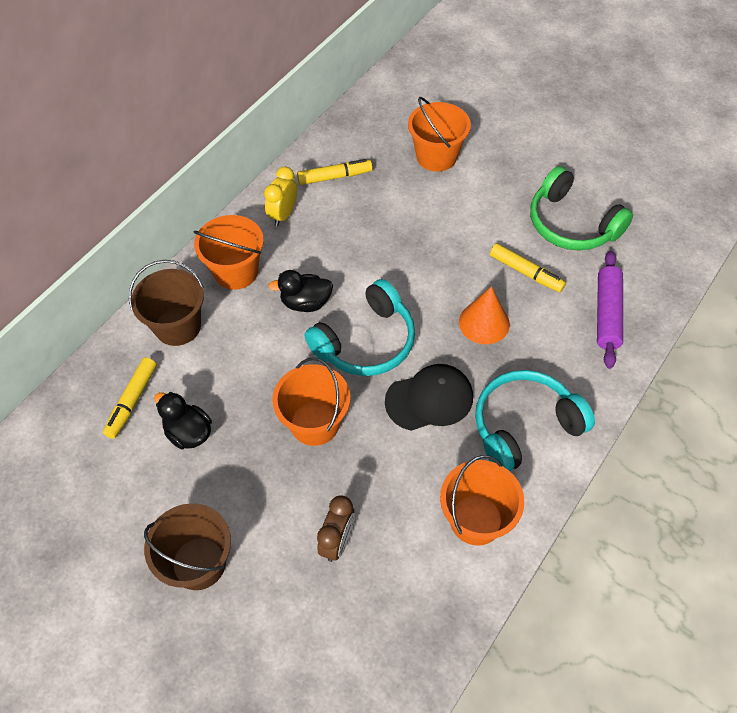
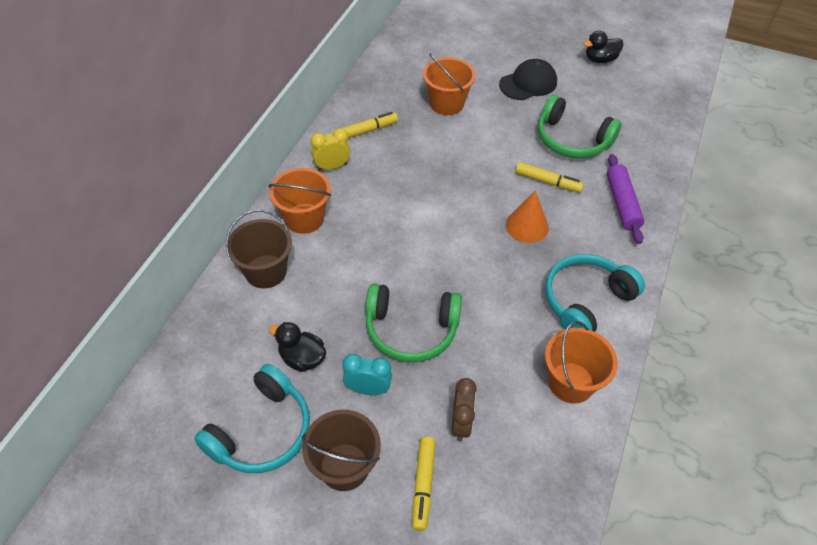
camera: 15 degrees left, 5 degrees down
(132, 401) = (242, 341): yellow marker -> yellow marker (423, 485)
(248, 481) = (368, 389): none -> turquoise clock
(283, 215) = (332, 167): yellow clock -> yellow clock turned 60 degrees clockwise
(306, 303) = (373, 234): black duck -> black duck (600, 59)
(315, 423) = (411, 330): orange bucket -> green headphones
(366, 342) = (434, 257): turquoise headphones -> turquoise headphones (262, 431)
(429, 399) = (501, 293): black cap -> black cap (528, 83)

